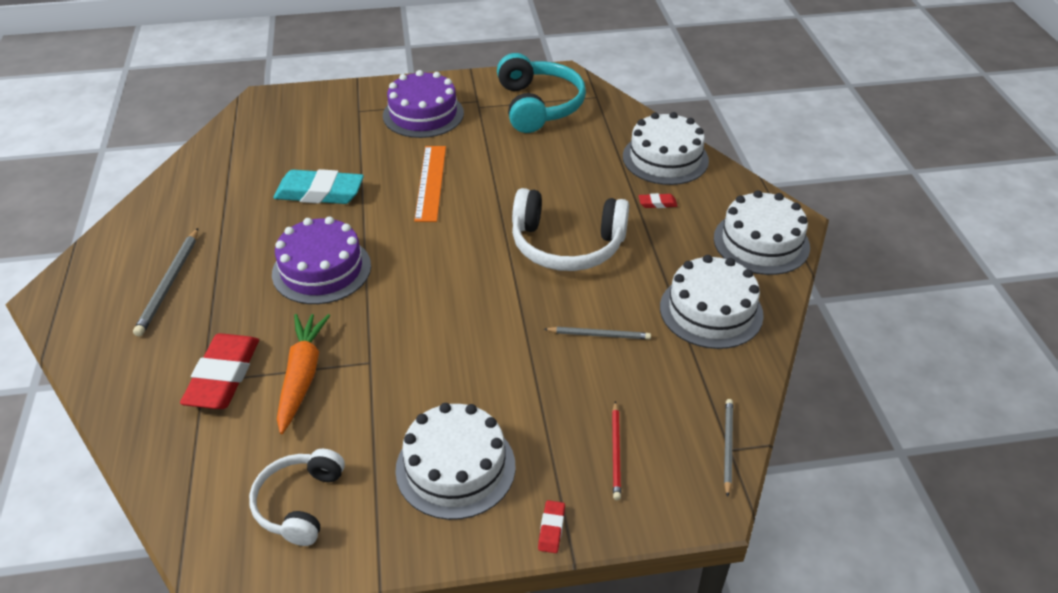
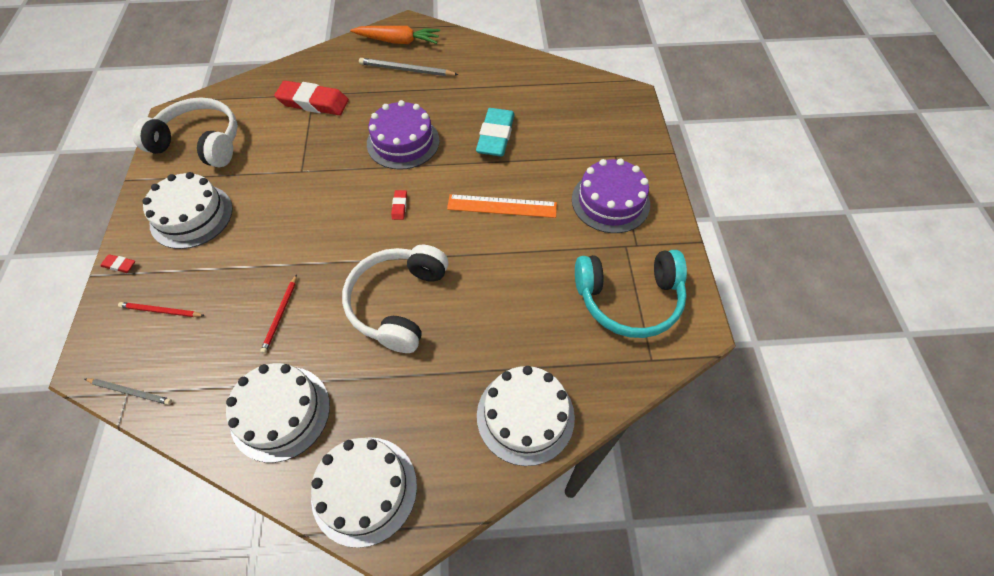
camera: 95 degrees right, 15 degrees up
(300, 503) = (200, 143): white headphones -> white headphones, size x1.57
(302, 376) = (300, 138): orange carrot -> orange carrot (398, 41)
(599, 335) = (280, 315): grey pencil -> red pencil
(657, 203) = (446, 393): red eraser -> red eraser (399, 206)

